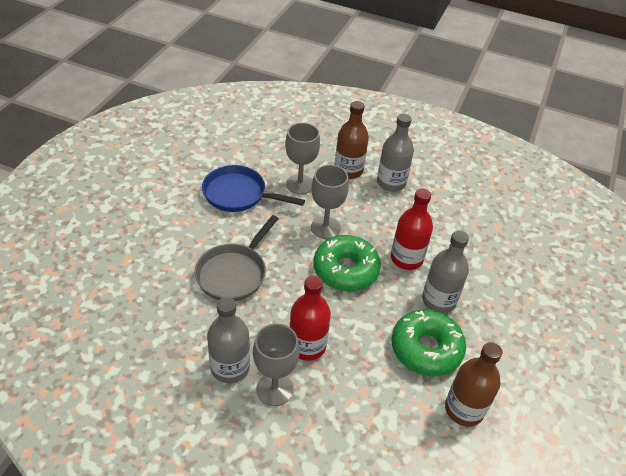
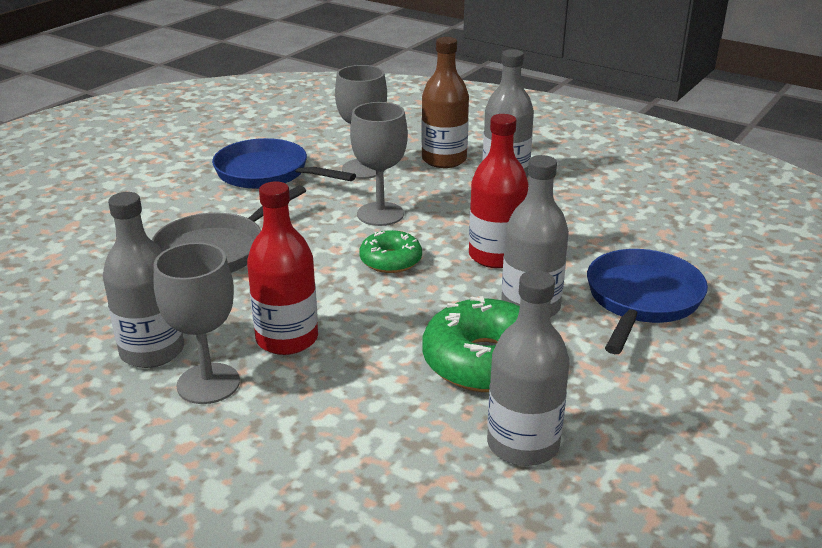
camera: 15 degrees right, 15 degrees down
(345, 270) = (390, 260): green donut -> green donut, size x0.58
(464, 409) = (523, 444): brown bottle -> grey bottle
(498, 287) = (641, 300): none -> blue pan

